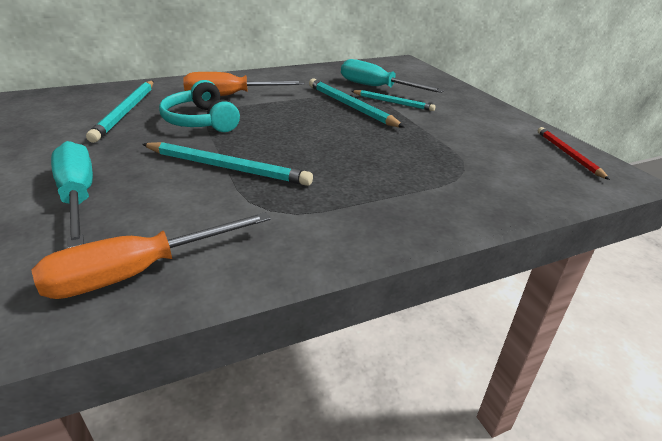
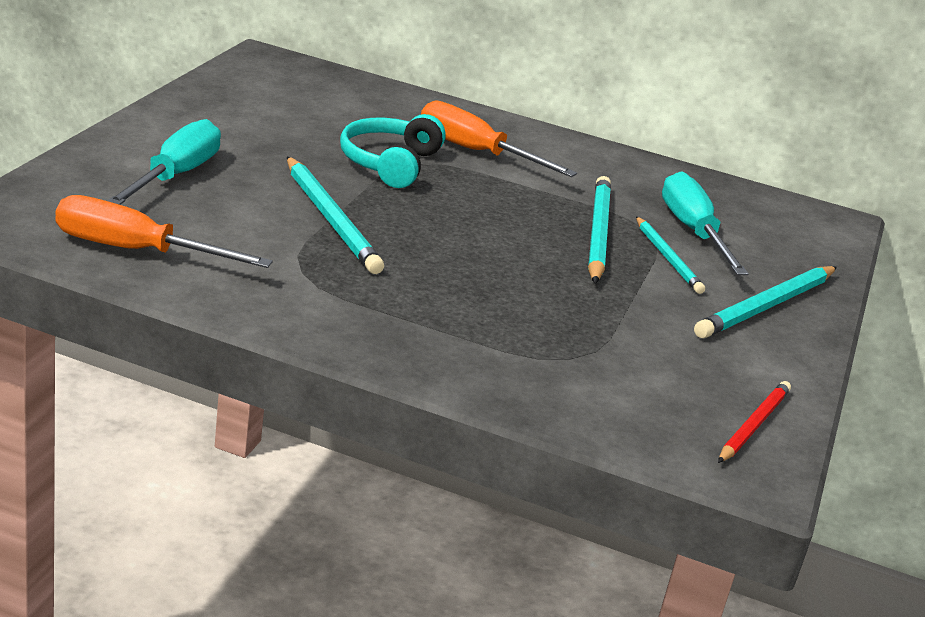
camera: 40 degrees right, 5 degrees down
(126, 112) = (333, 118): turquoise pencil -> turquoise pencil (767, 306)

